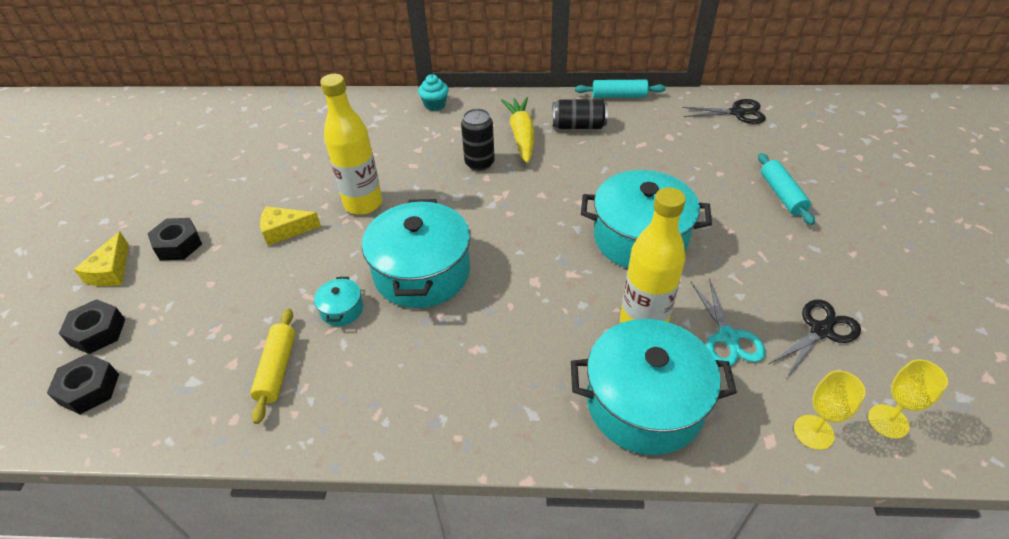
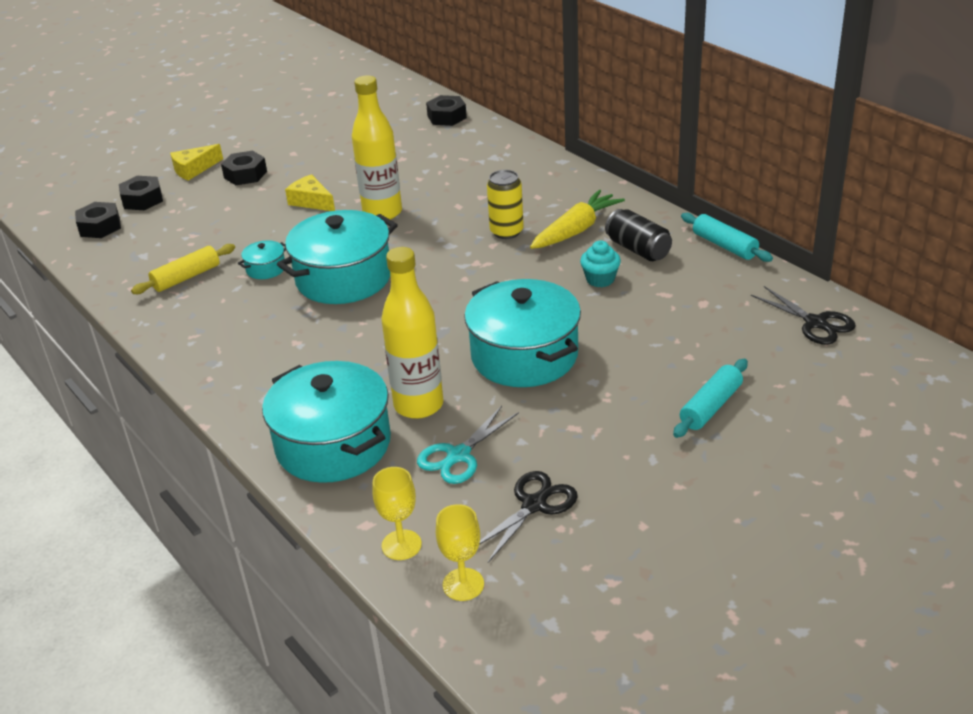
camera: 50 degrees right, 10 degrees down
(289, 107) = (447, 117): none -> black nut
(435, 105) = (552, 170): turquoise cupcake -> turquoise cupcake (600, 279)
(479, 163) = (506, 232): black can -> yellow can
(821, 330) = (534, 505): black scissors -> black scissors turned 60 degrees counterclockwise

